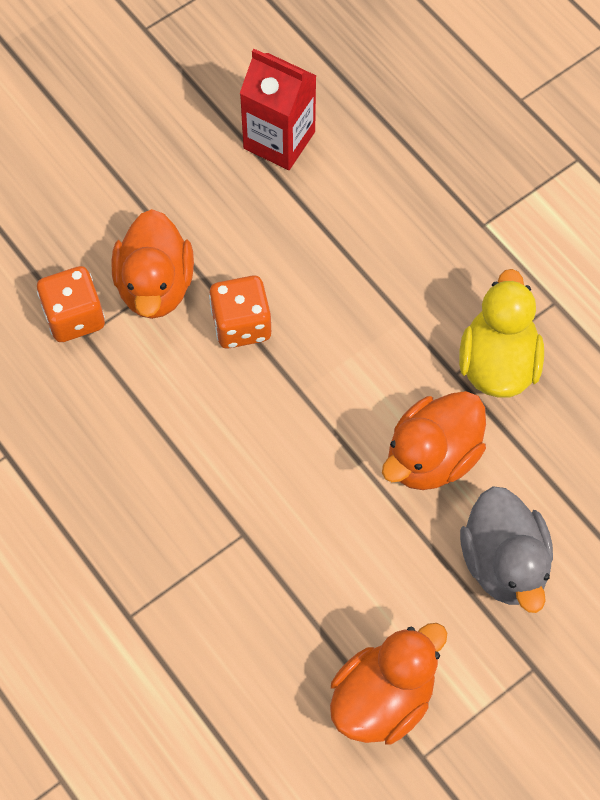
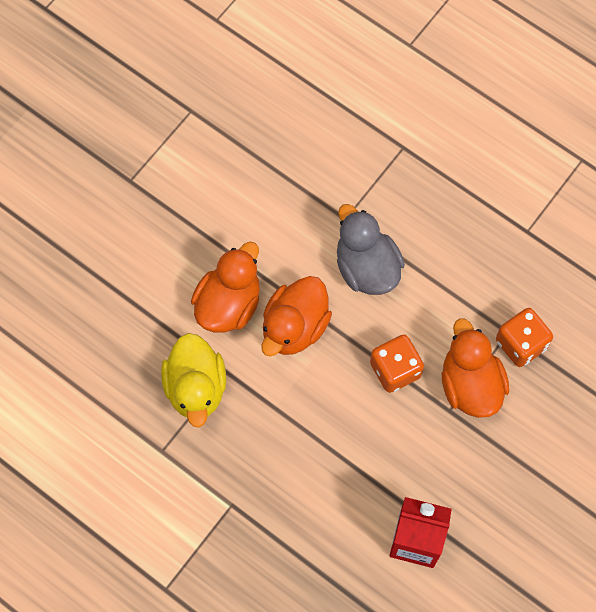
camera: 165 degrees right, 5 degrees up
(383, 698) = (224, 138): orange duck -> orange duck (294, 327)
(504, 563) = (162, 242): grey duck -> grey duck (366, 267)

